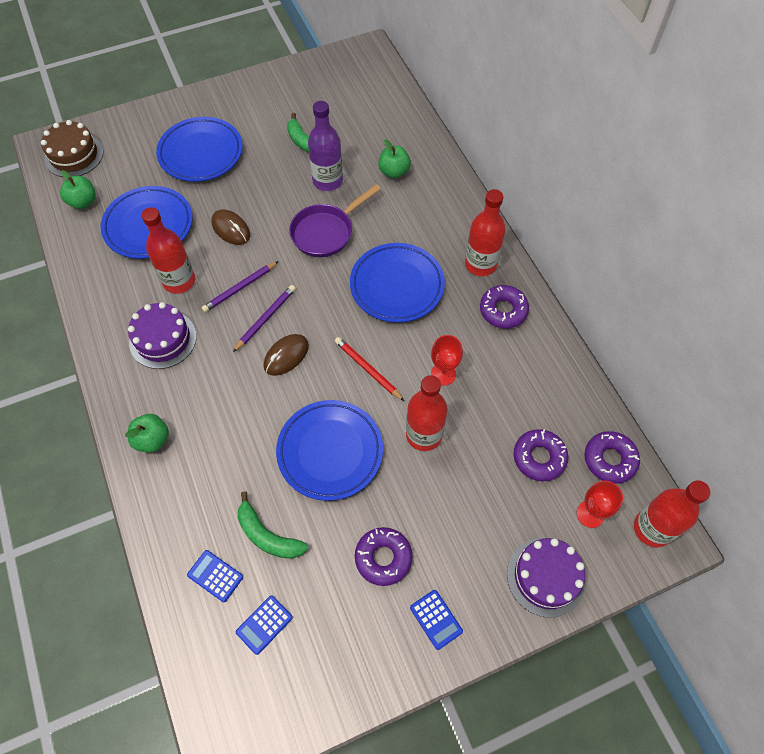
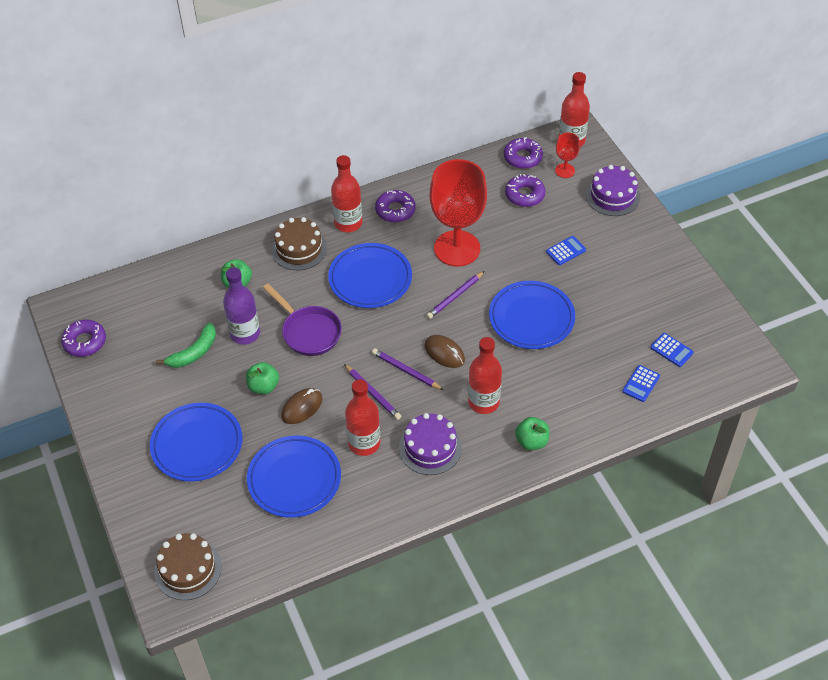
camera: 90 degrees left, 10 degrees down
(83, 202) = (258, 547): green apple -> green apple (263, 386)
(268, 535) = (605, 353): green banana -> none
(367, 369) = (455, 297): red pencil -> purple pencil
(383, 558) = (612, 283): purple donut -> purple donut (85, 342)
(424, 435) = (512, 260): red bottle -> red bottle (483, 402)
(436, 619) = (651, 254): blue calculator -> blue calculator (566, 251)
(441, 220) = (299, 249): none -> brown cake
(443, 374) = (457, 248): red goblet -> red goblet, size x2.25

